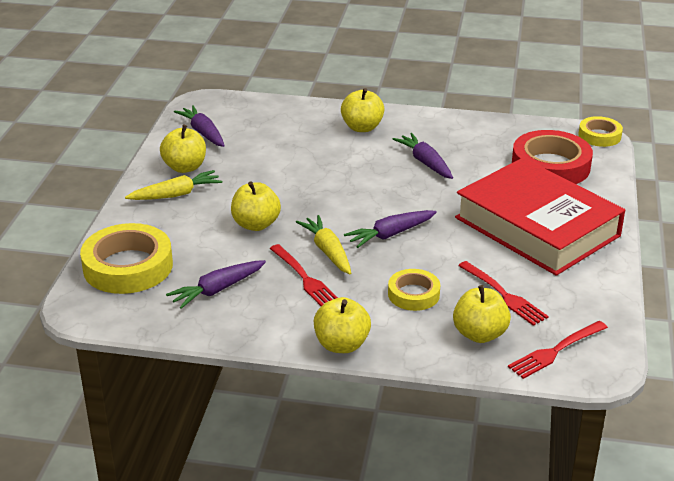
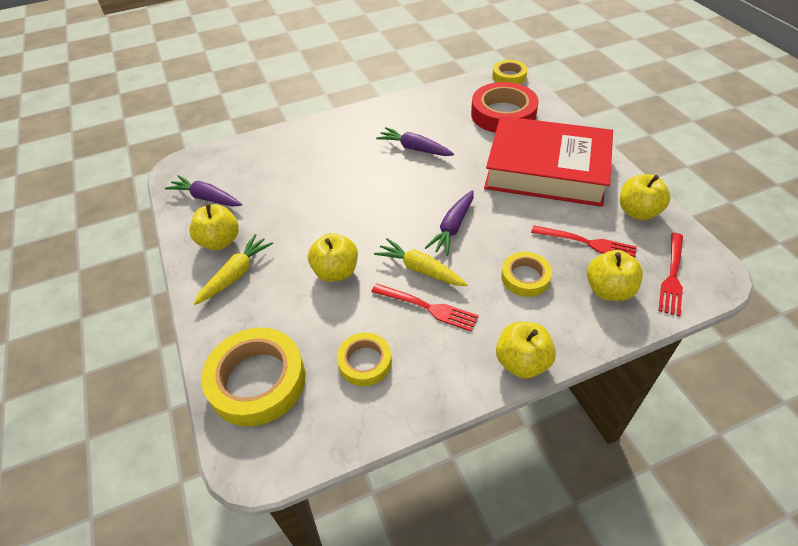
camera: 30 degrees left, 15 degrees up
(217, 290) = (365, 362): purple carrot -> yellow tape
(362, 127) = (337, 137): yellow apple -> yellow apple (638, 212)

